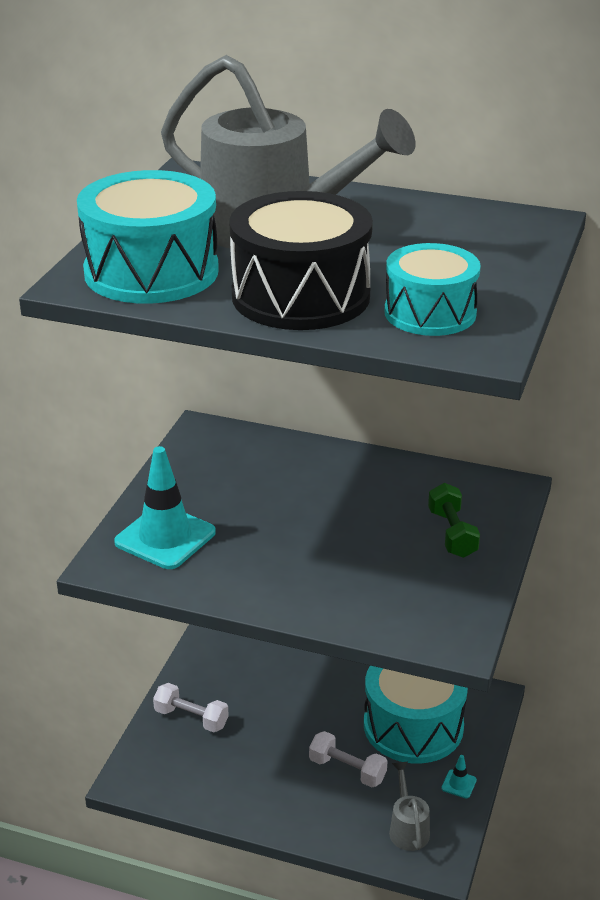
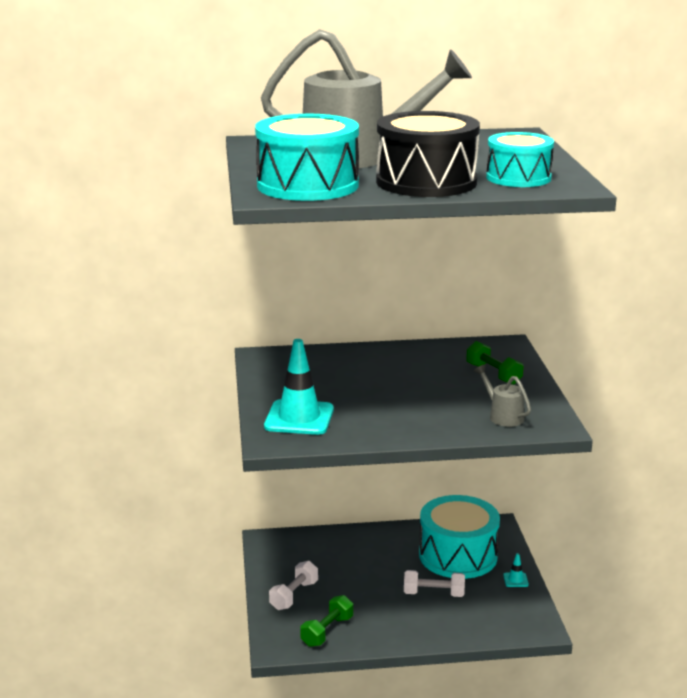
camera: 25 degrees left, 10 degrees down
(191, 718) = (294, 595): white dumbbell -> white dumbbell turned 60 degrees counterclockwise
(194, 779) = (327, 631): none -> green dumbbell
(408, 828) = (502, 615): grey watering can -> grey watering can (503, 416)

